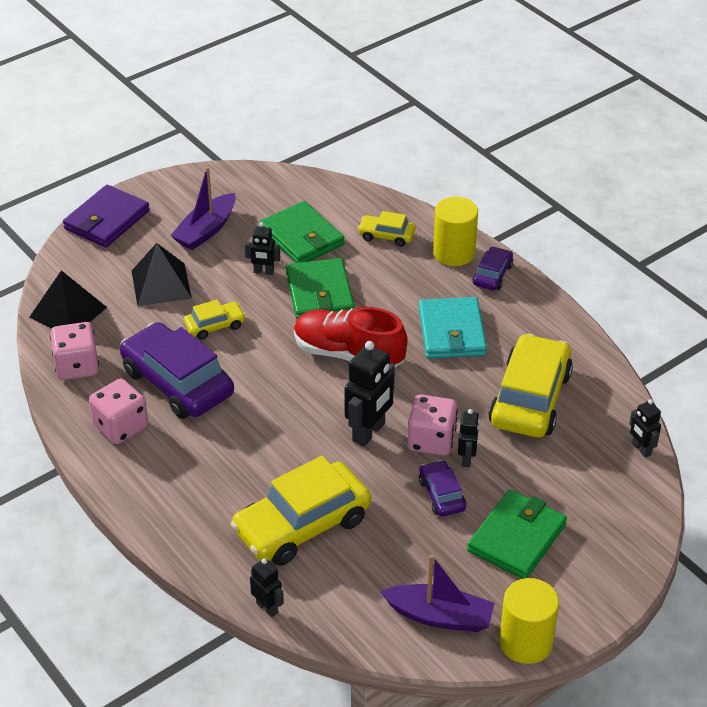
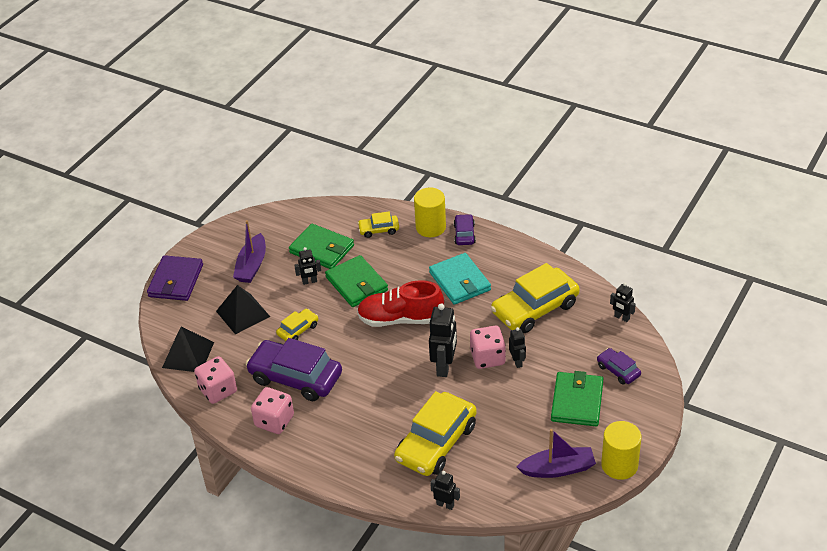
camera: 20 degrees left, 0 degrees up
(441, 495) = (514, 391): purple car -> purple car (618, 370)
(530, 398) = (535, 308): yellow car -> yellow car turned 120 degrees counterclockwise

